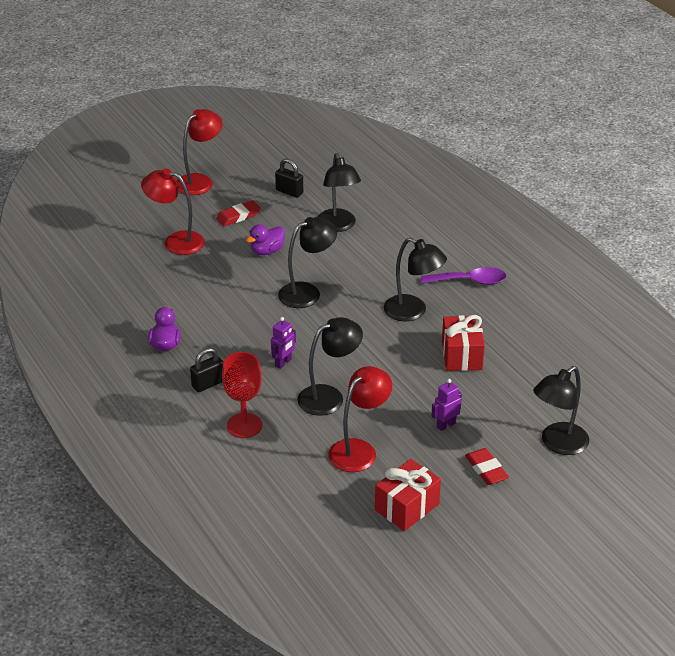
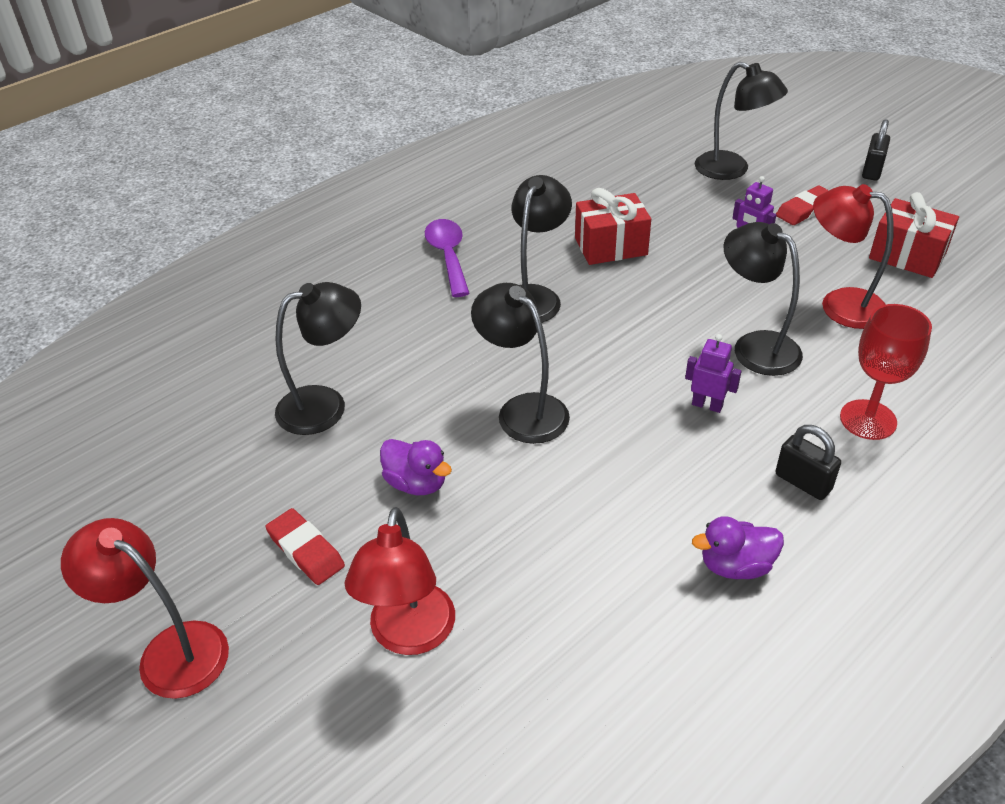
camera: 100 degrees left, 5 degrees up
(289, 192) = (215, 489): black padlock -> black padlock (872, 171)

